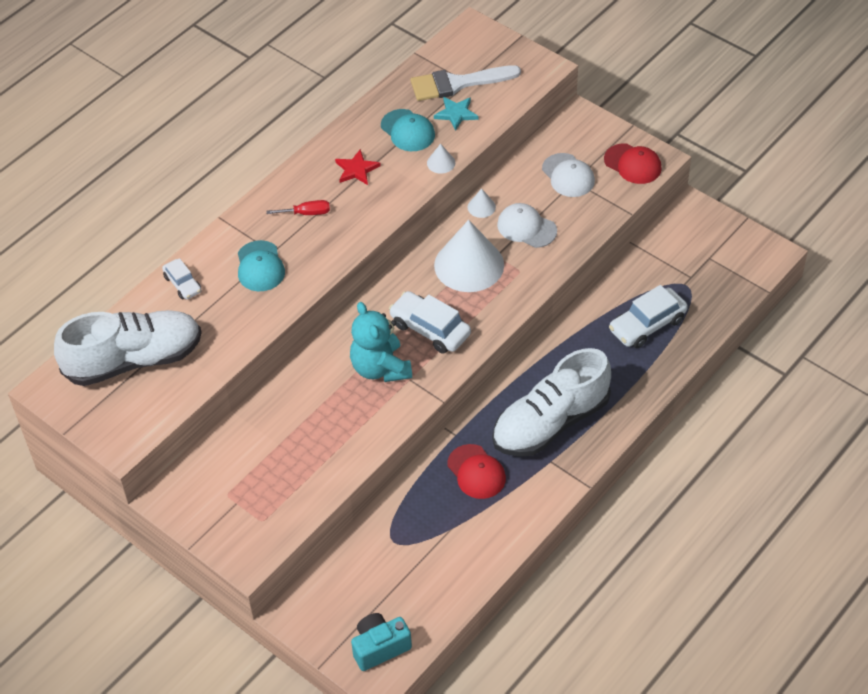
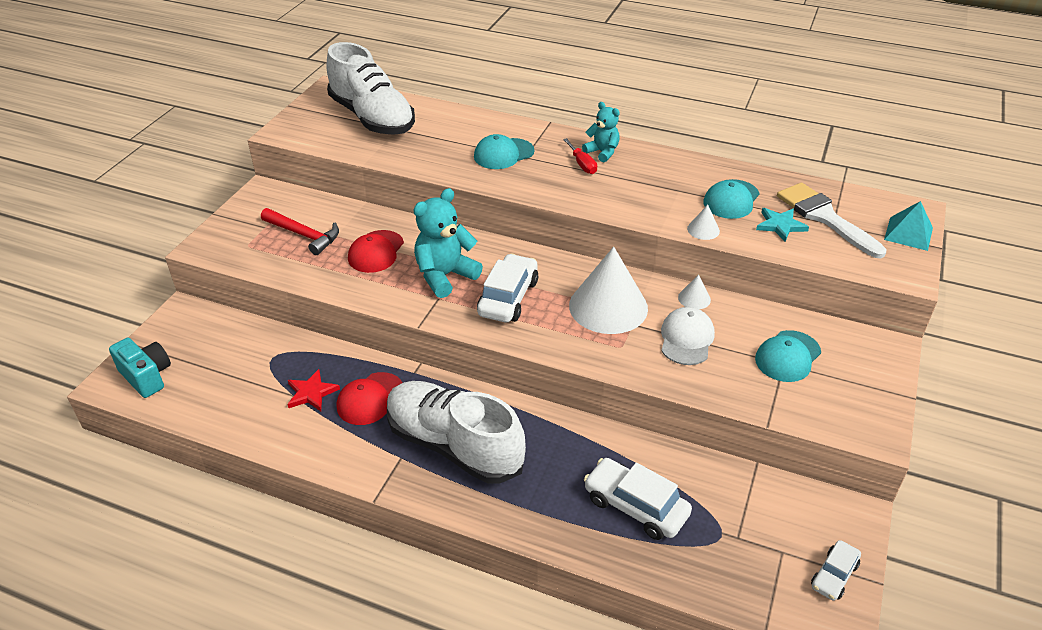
camera: 70 degrees right, 10 degrees down
(183, 284) = (464, 121): white car -> white car (834, 575)
(266, 470) = (304, 235): none -> red hammer
(293, 193) = (602, 152): none -> turquoise teddy bear
(356, 169) = (656, 180): red star -> red star (311, 393)
(498, 45) = (908, 233): none -> turquoise pyramid
(568, 175) = (787, 356): white cap -> turquoise cap
(633, 164) = (849, 411): red cap -> red cap (376, 252)

